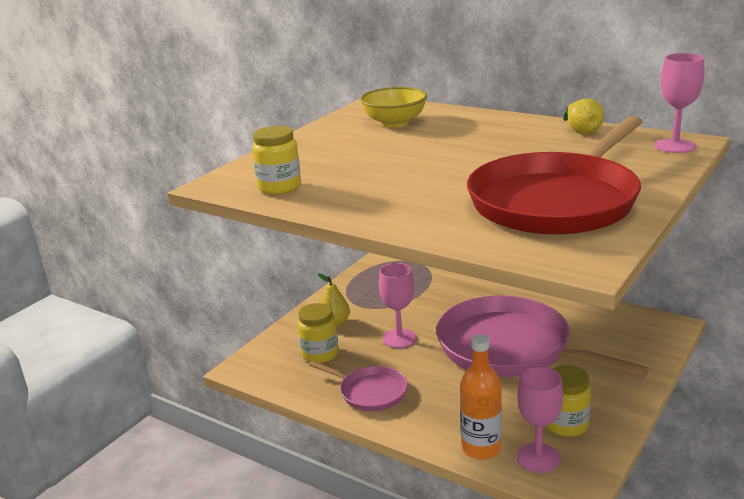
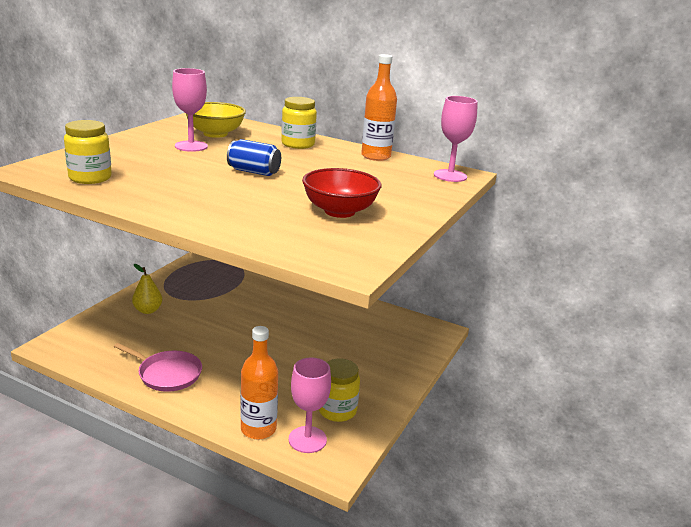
camera: 10 degrees left, 0 degrees up
(320, 354) = (128, 337): yellow jar -> yellow jar (298, 144)
(399, 338) = (204, 327): pink goblet -> pink goblet (191, 146)
(449, 163) = (254, 172): none -> blue can
(510, 348) = (301, 342): pink pan -> none
(557, 201) = (339, 211): red pan -> red bowl
(581, 131) = (376, 156): yellow pear -> orange bottle

